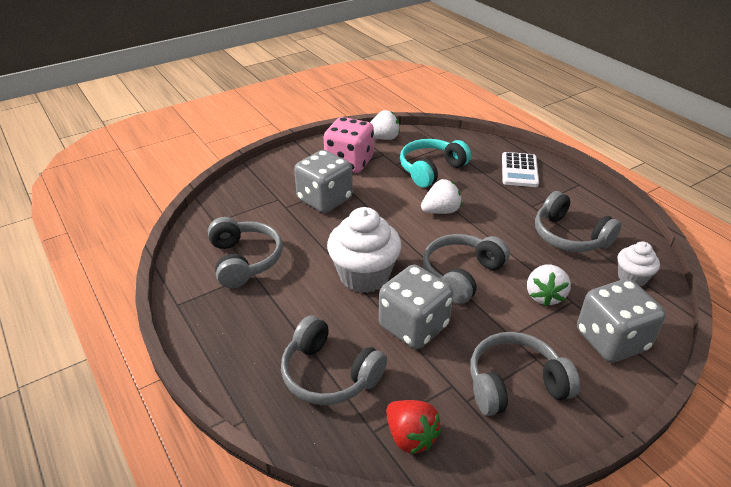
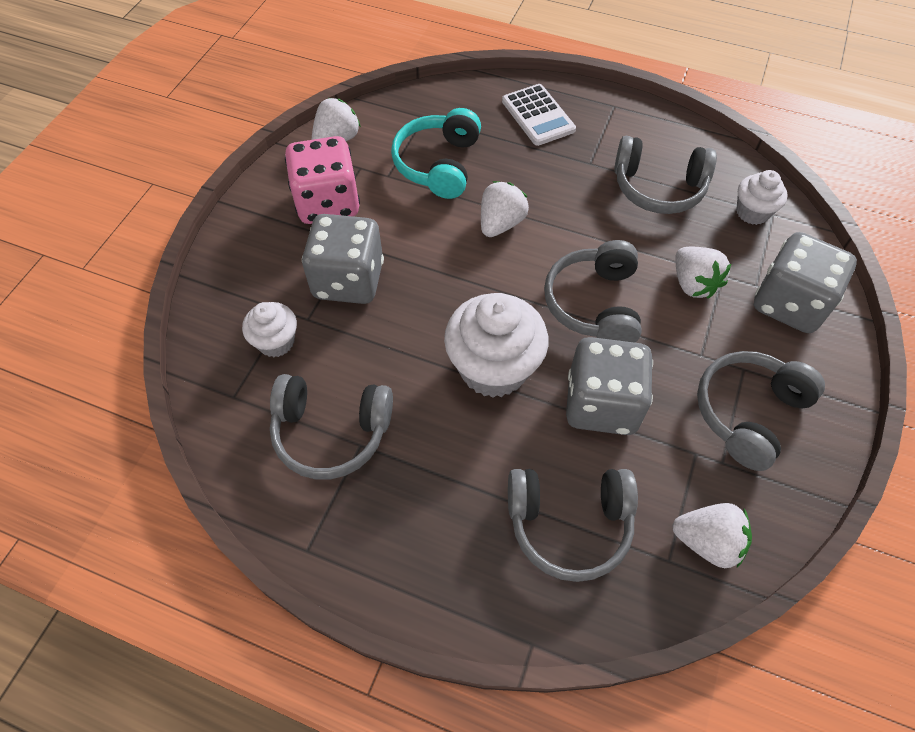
camera: 35 degrees left, 20 degrees up
(244, 260) = (331, 432): grey headphones -> grey headphones turned 150 degrees clockwise
(259, 209) = (276, 342): none -> white cupcake
(410, 437) = (707, 542): red strawberry -> white strawberry

